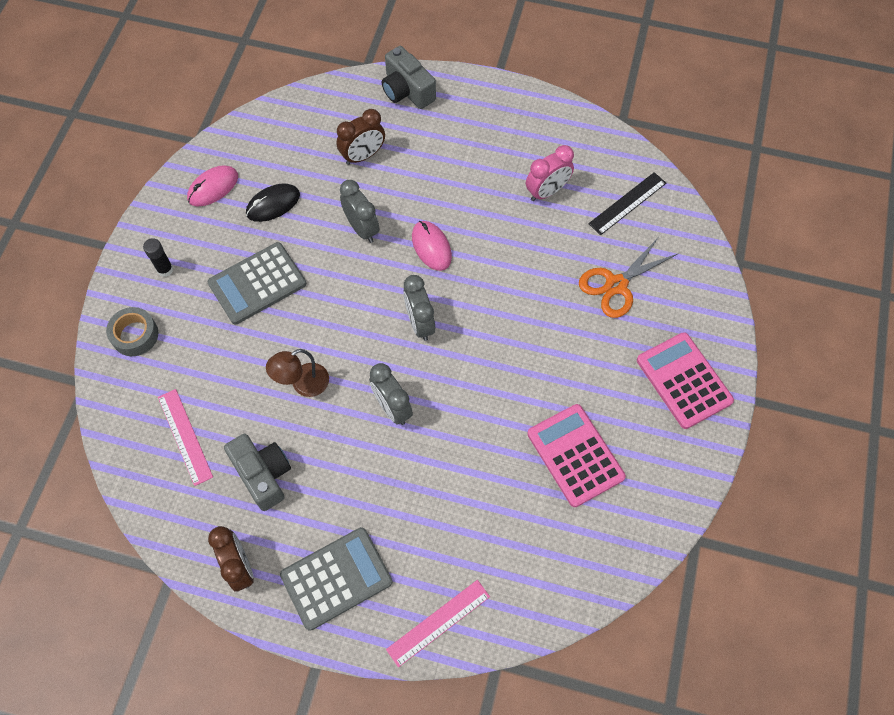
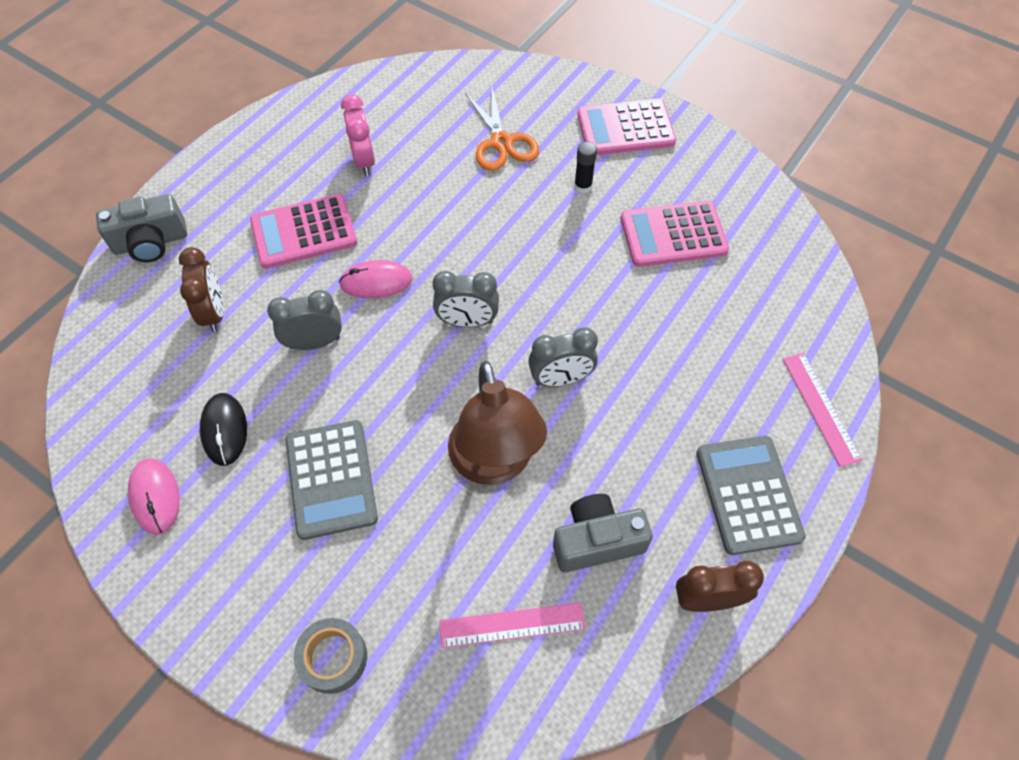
camera: 70 degrees left, 5 degrees down
(165, 269) = (250, 591): black glue stick -> black glue stick (583, 186)
(303, 384) = (494, 464): brown lamp -> brown lamp, size x1.79
(457, 180) = (303, 232): none -> pink calculator
(627, 203) = (414, 103): black ruler -> none

